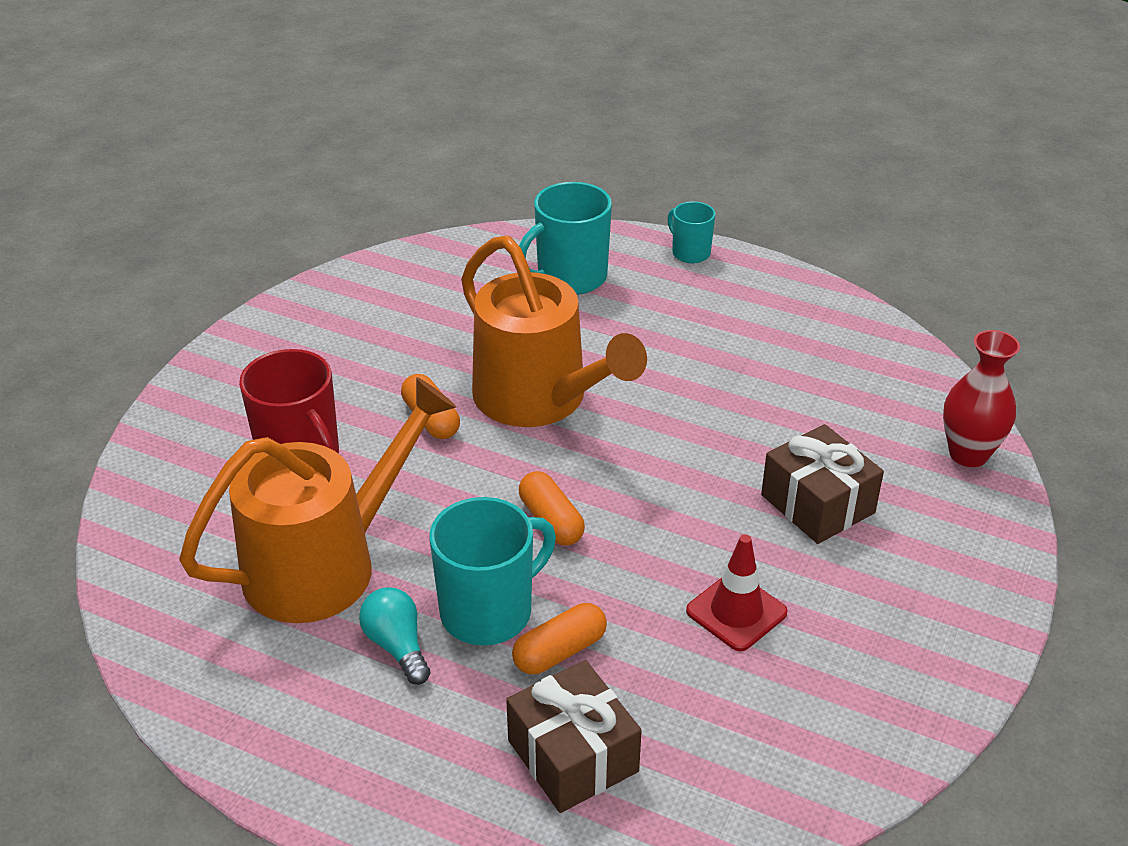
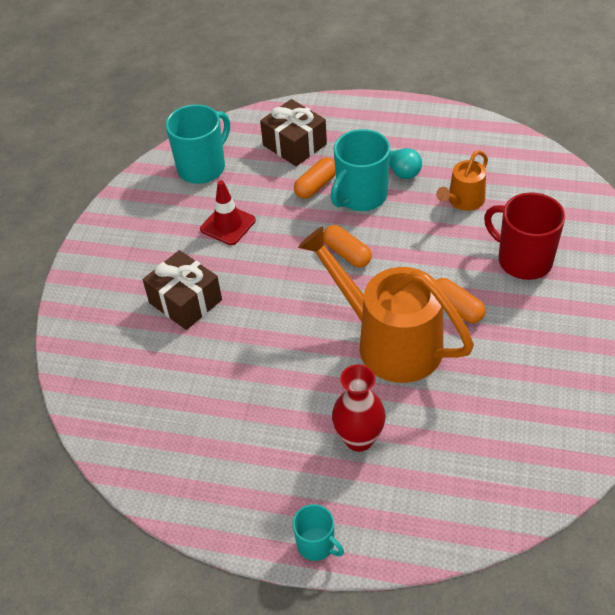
camera: 170 degrees right, 10 degrees up
(324, 564) = (463, 201): orange watering can -> orange watering can, size x0.49
(570, 278) = (416, 480): turquoise mug -> turquoise mug (202, 167)
(968, 454) = (83, 363): red vase -> red vase (359, 439)

